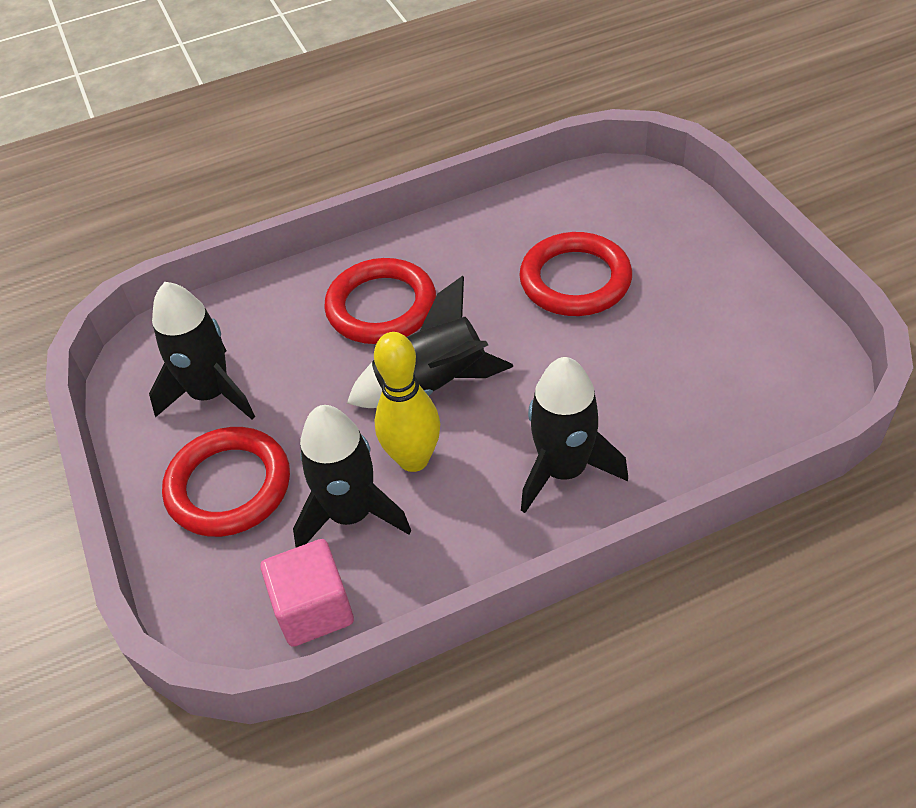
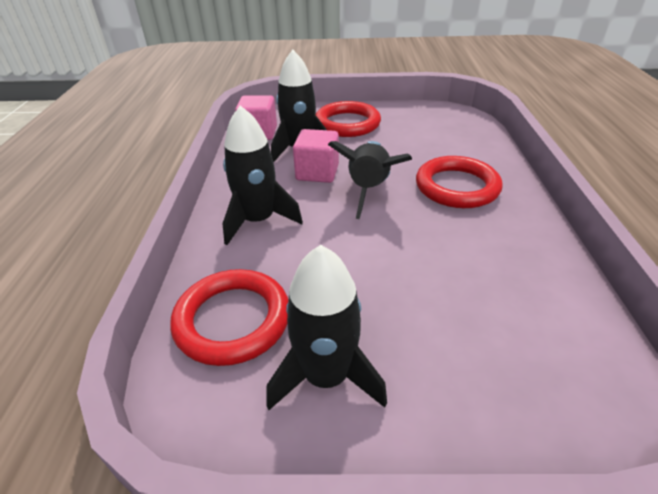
camera: 110 degrees right, 10 degrees down
(210, 394) = (414, 126): black rocket -> black rocket (326, 376)
(413, 459) = (317, 172): yellow bowling pin -> pink cube
(575, 280) = (440, 288): red ring -> red ring (232, 320)

